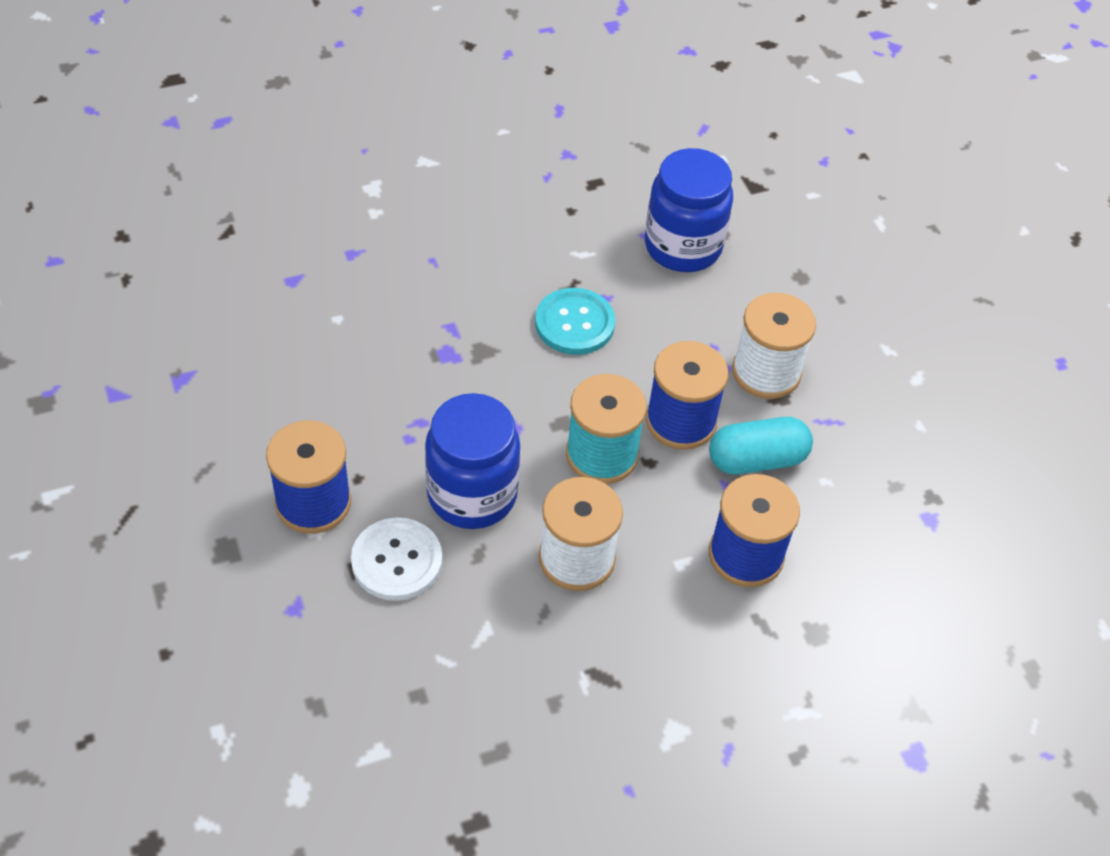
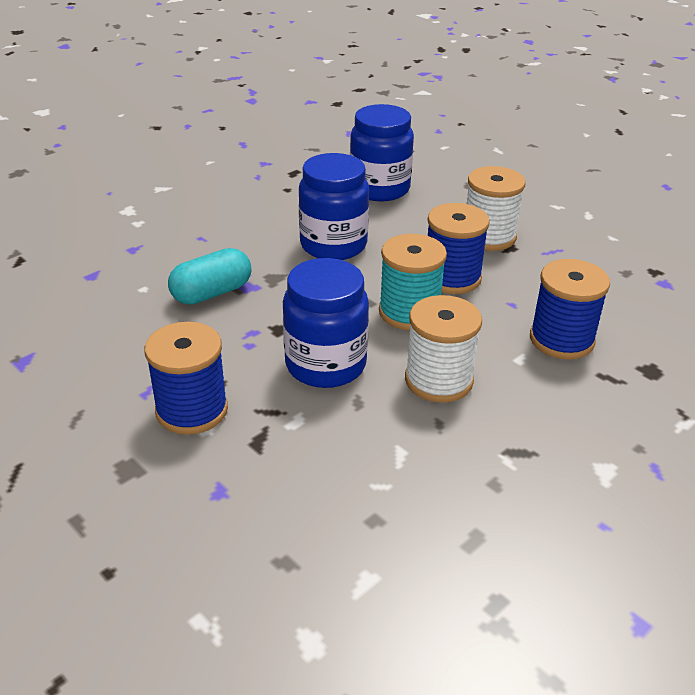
camera: 20 degrees left, 15 degrees down
(397, 561) = (291, 428): white button -> none
(574, 323) = (333, 245): turquoise button -> blue jar
(756, 459) = (522, 284): turquoise capsule -> turquoise capsule (212, 293)

